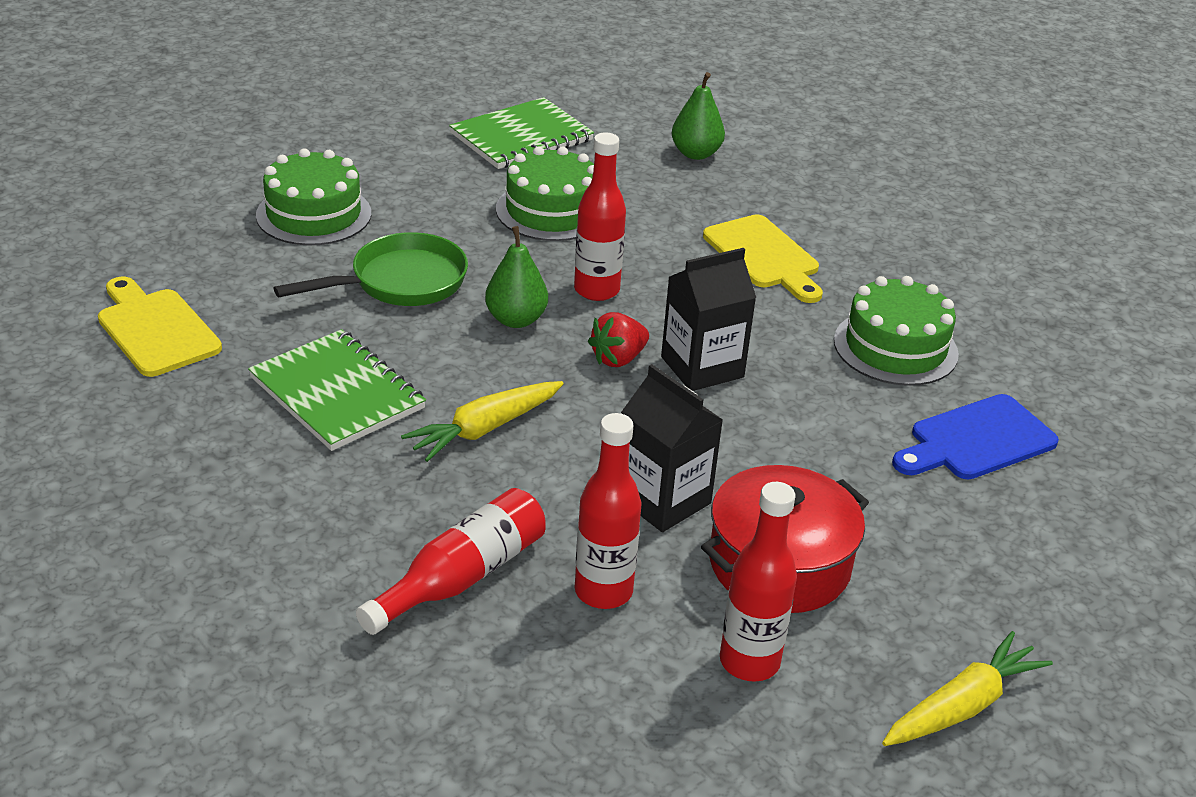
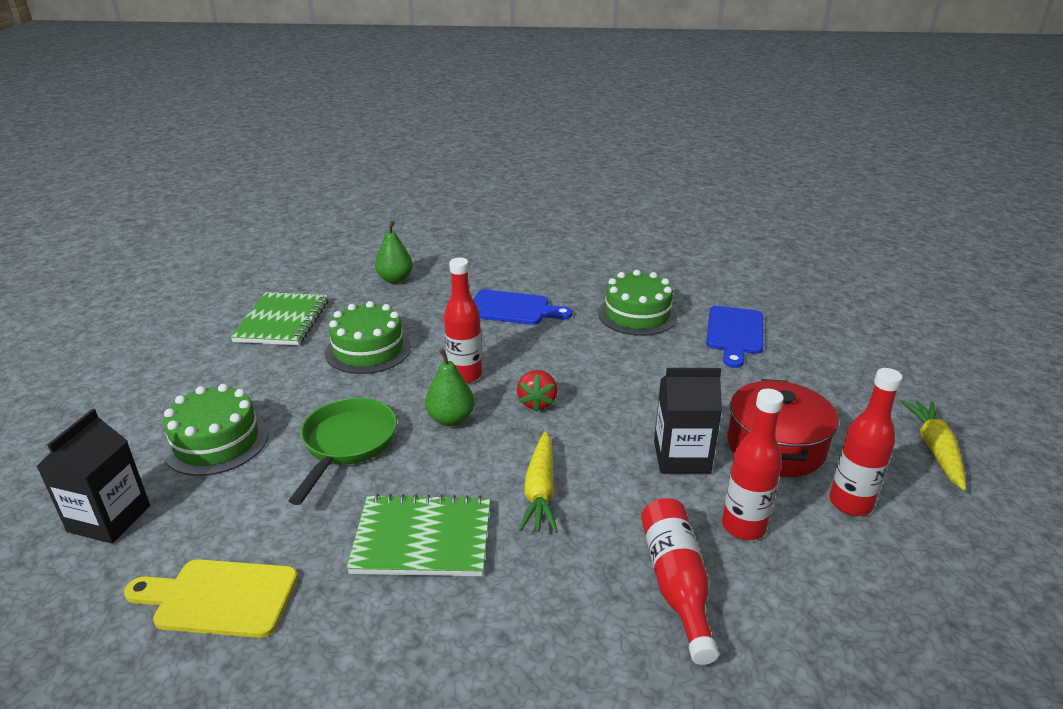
camera: 45 degrees left, 5 degrees down
(702, 367) = (581, 379): black carton -> black carton (109, 518)
(764, 256) = (513, 309): yellow cutting board -> blue cutting board

